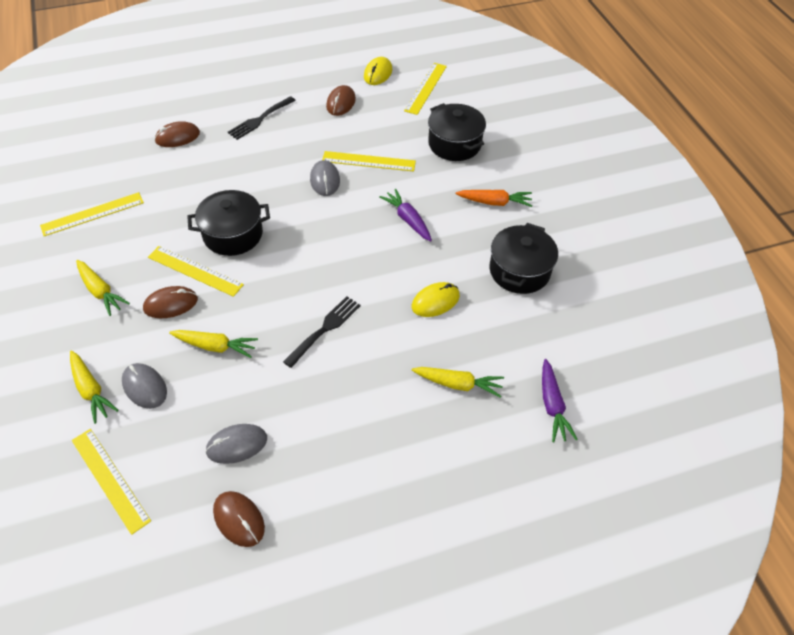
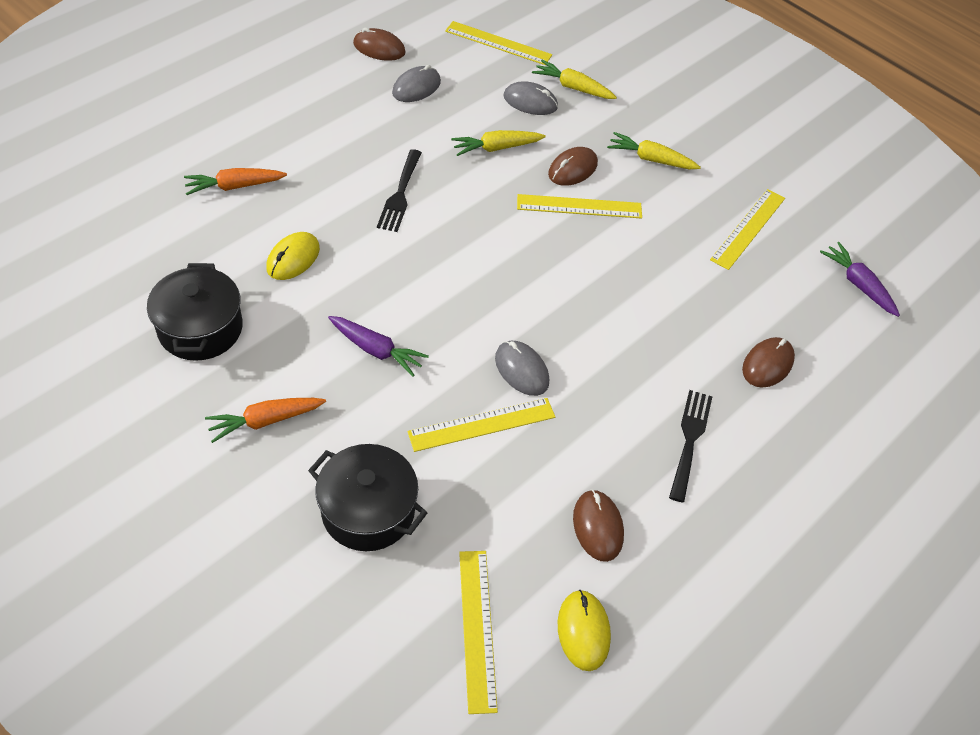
camera: 150 degrees right, 0 degrees up
(233, 234) = (575, 258): black pot -> none
(458, 384) = (234, 186): yellow carrot -> orange carrot
(552, 406) = (128, 196): purple carrot -> purple carrot (858, 284)

